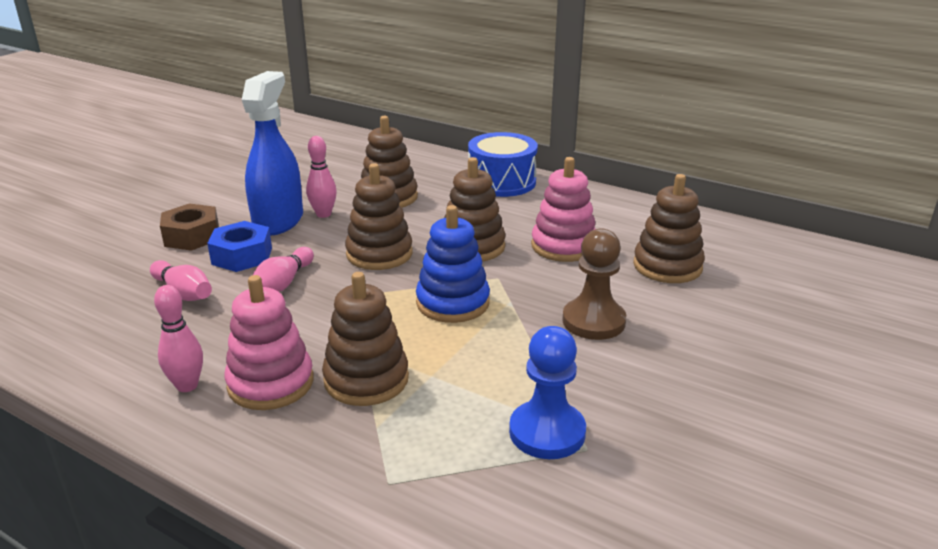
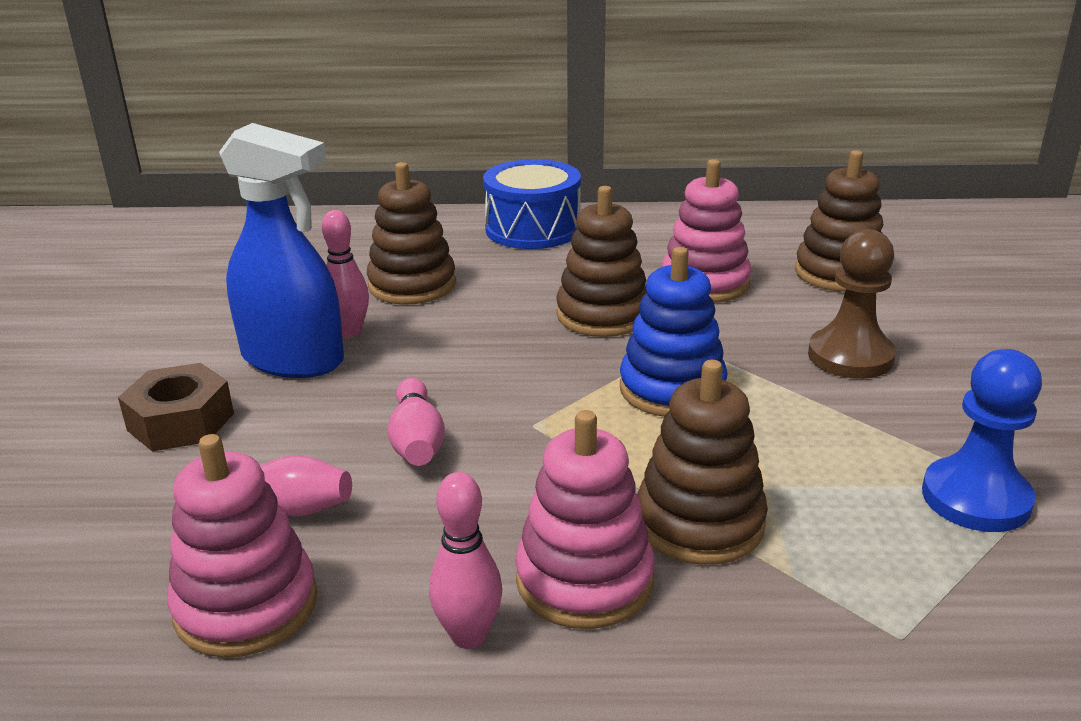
camera: 30 degrees left, 0 degrees up
(117, 332) = (246, 606): none -> pink stacking toy
(242, 256) = (302, 424): blue nut -> none
(278, 221) = (293, 359): blue spray bottle -> blue spray bottle turned 135 degrees clockwise
(379, 254) = (498, 359): brown stacking toy -> none

